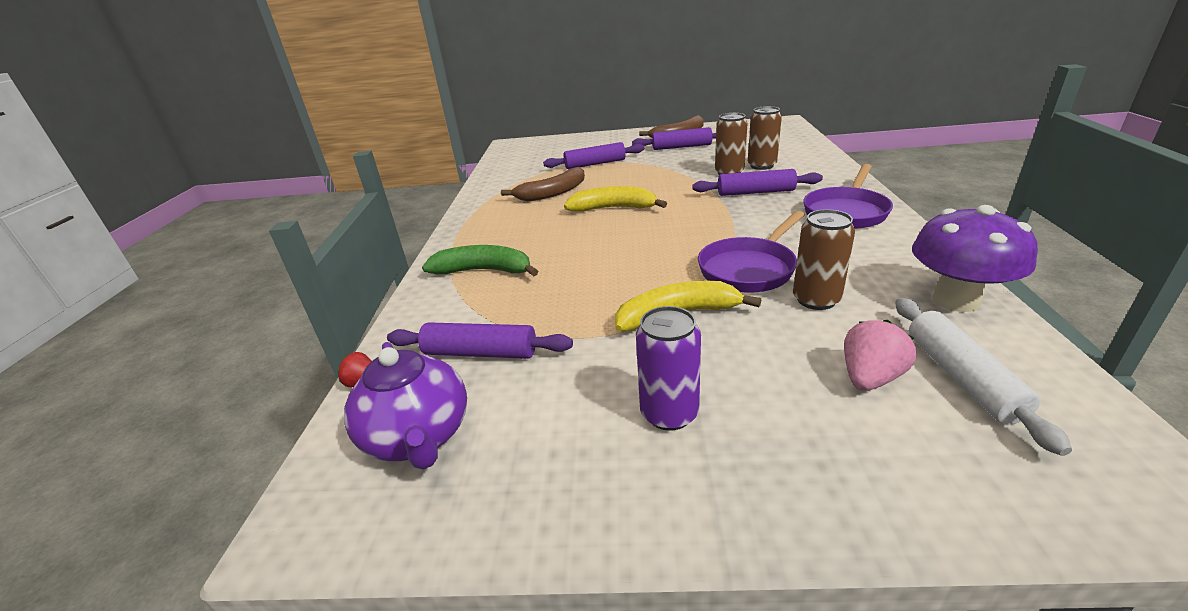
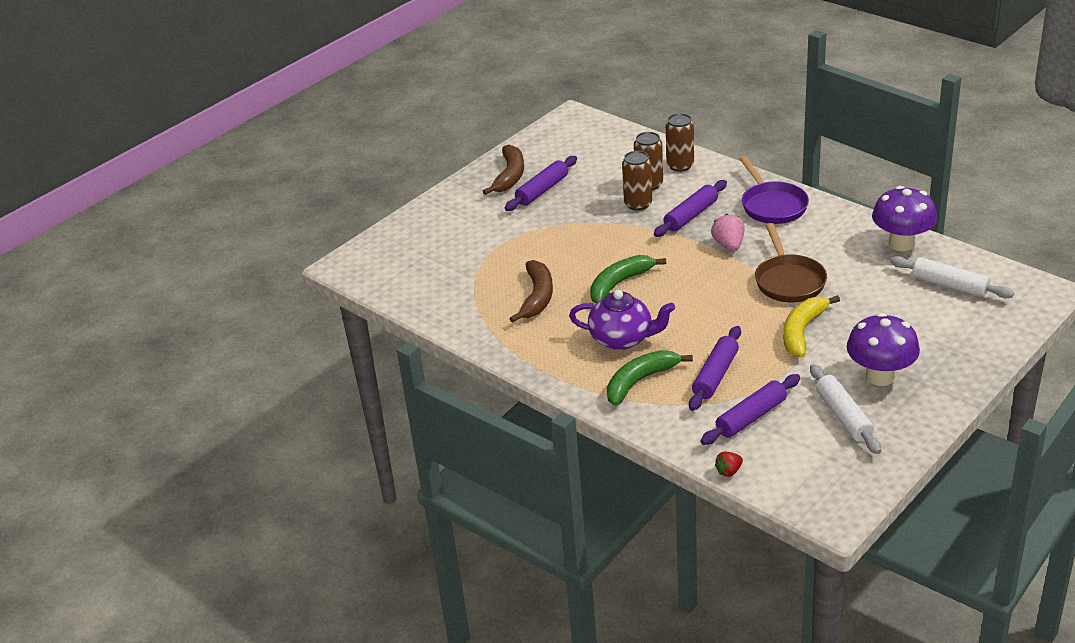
camera: 50 degrees left, 5 degrees up
(419, 437) = (807, 462): purple teapot -> purple teapot (622, 339)
(546, 422) = (843, 416): none -> white rolling pin
(595, 164) = (503, 248): purple rolling pin -> purple rolling pin (715, 375)
(613, 208) = (619, 284): yellow banana -> green banana
(669, 413) = (880, 376): purple can -> purple mushroom
(749, 269) = (788, 281): purple pan -> brown pan
(816, 300) = (848, 280): brown can -> brown can (680, 165)
(870, 378) = (922, 307): pink strawberry -> pink strawberry (729, 245)

